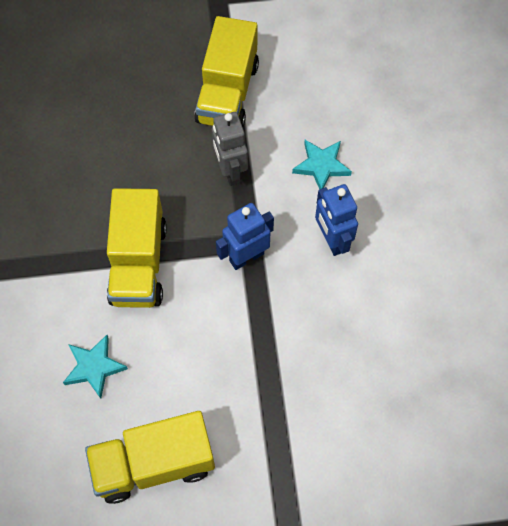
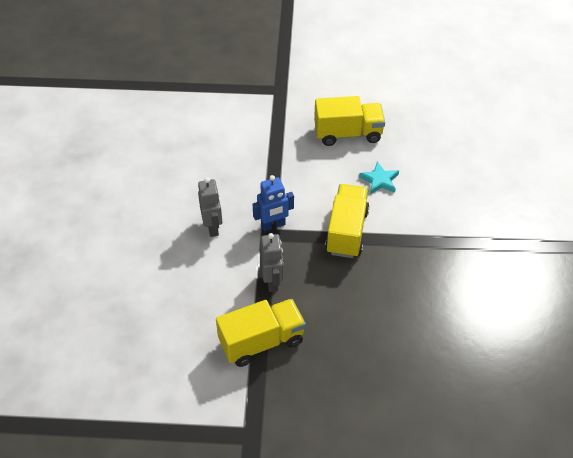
camera: 170 degrees left, 15 degrees down
(227, 93) = (261, 341): yellow truck -> yellow truck turned 45 degrees clockwise
(321, 166) = (204, 275): turquoise star -> none
(332, 240) = (213, 227): blue robot -> grey robot

